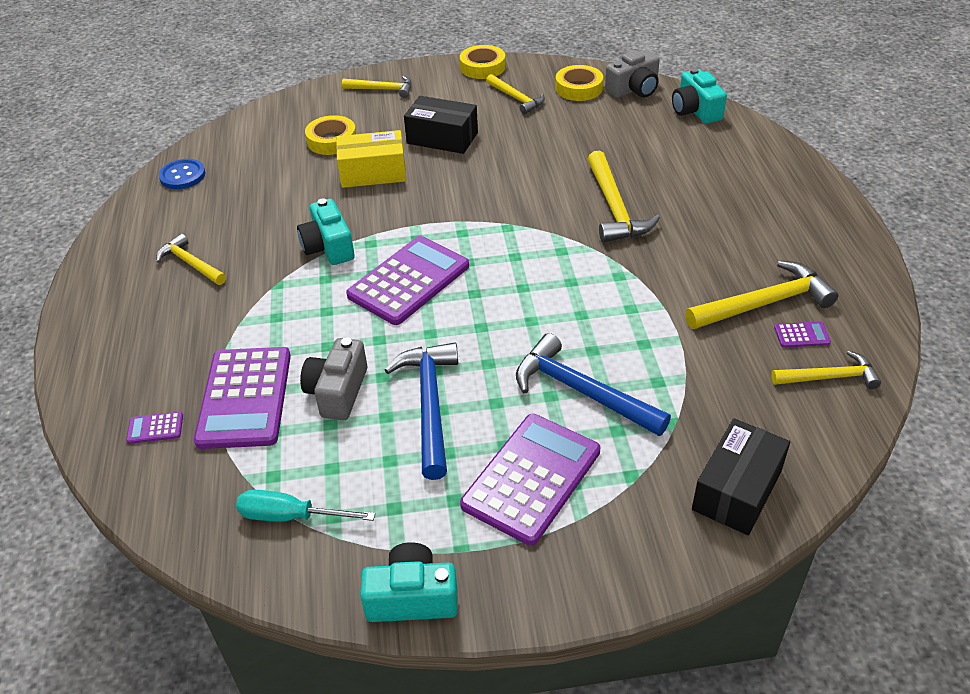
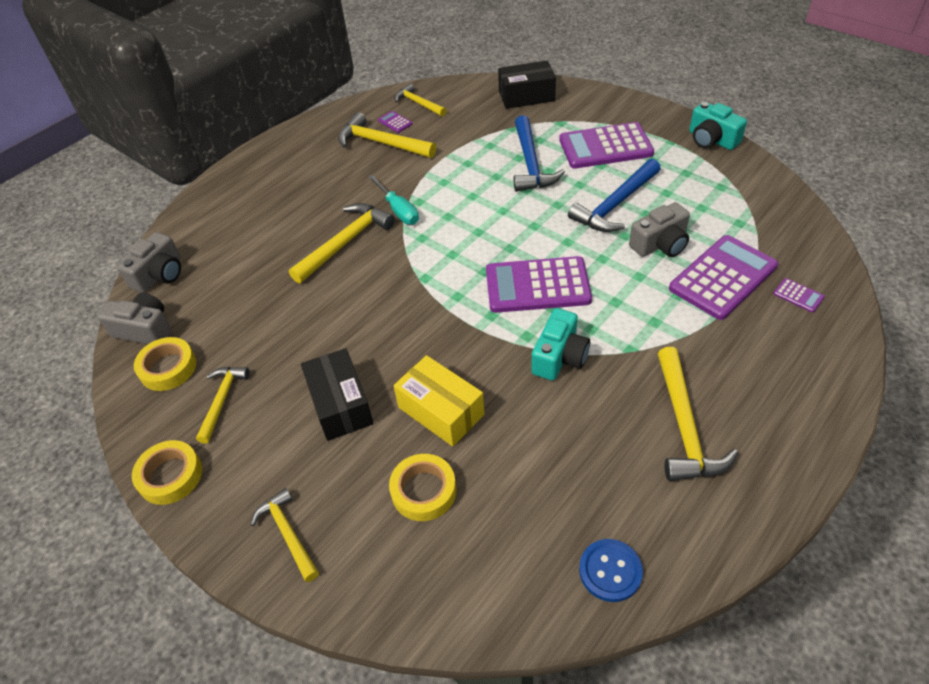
camera: 130 degrees left, 5 degrees up
(190, 263) = (684, 427): yellow hammer -> yellow hammer, size x1.59
(291, 516) = (744, 199): turquoise screwdriver -> turquoise screwdriver (398, 210)
(695, 110) = (160, 275): turquoise camera -> grey camera

